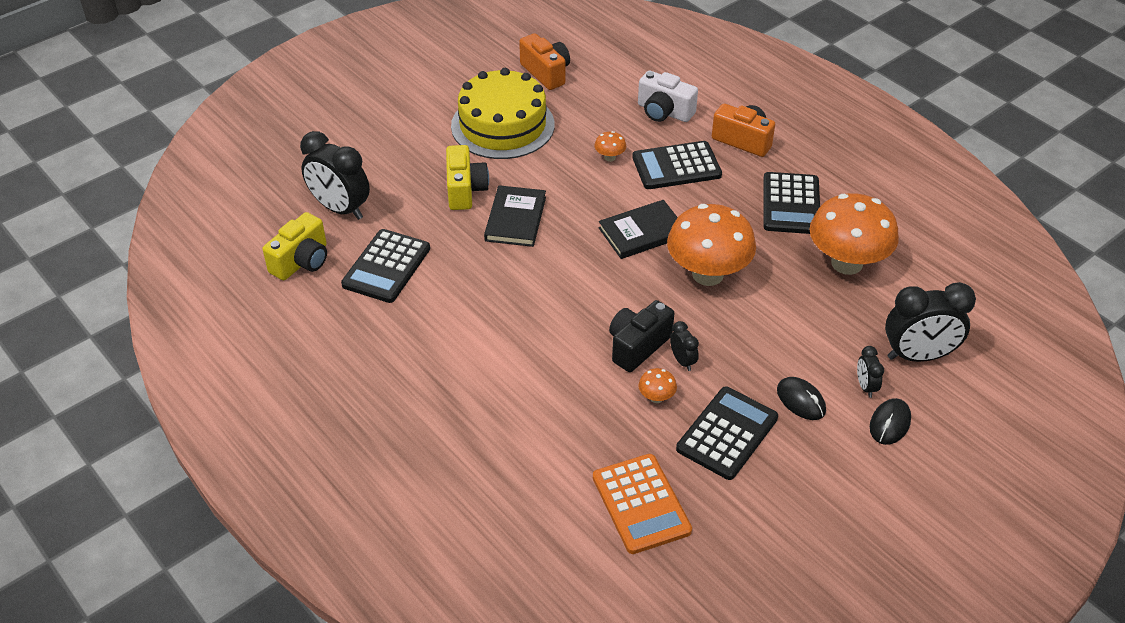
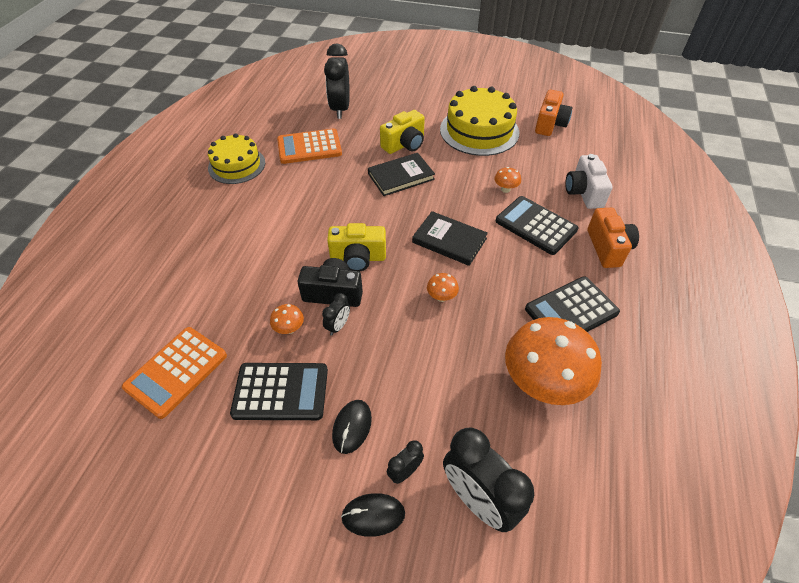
camera: 55 degrees right, 5 degrees up
(302, 261) = (286, 117): yellow camera -> yellow camera (358, 258)
(353, 343) = (237, 165): none -> yellow cake
(386, 267) = (309, 147): black calculator -> orange calculator
(707, 274) = (441, 297): orange mushroom -> orange mushroom, size x0.40

